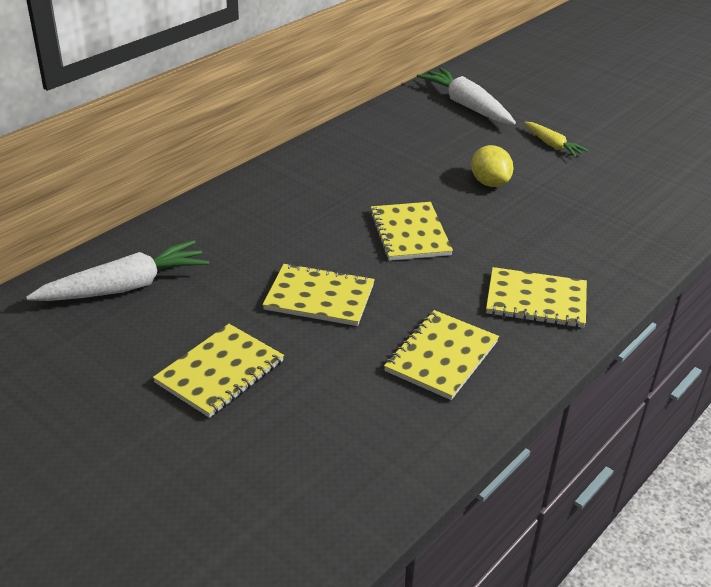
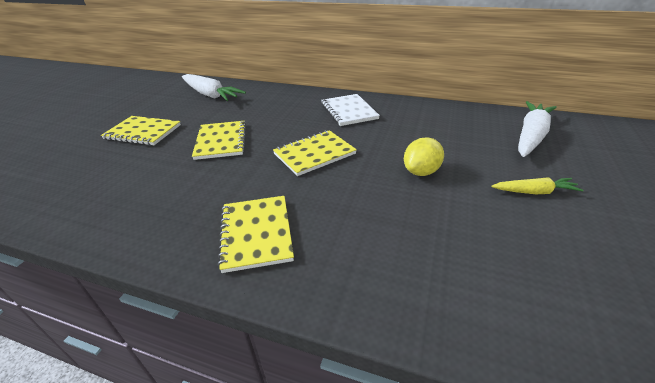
camera: 70 degrees right, 0 degrees up
(317, 181) = (349, 111): none -> white notebook
(442, 356) = (166, 200): yellow notebook -> none
(552, 145) = (534, 192): yellow carrot -> yellow carrot turned 120 degrees counterclockwise

